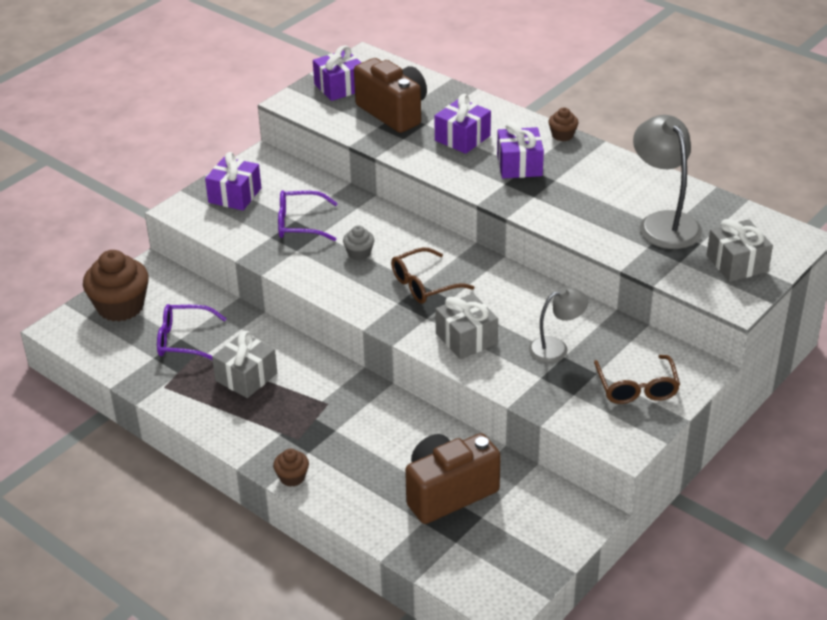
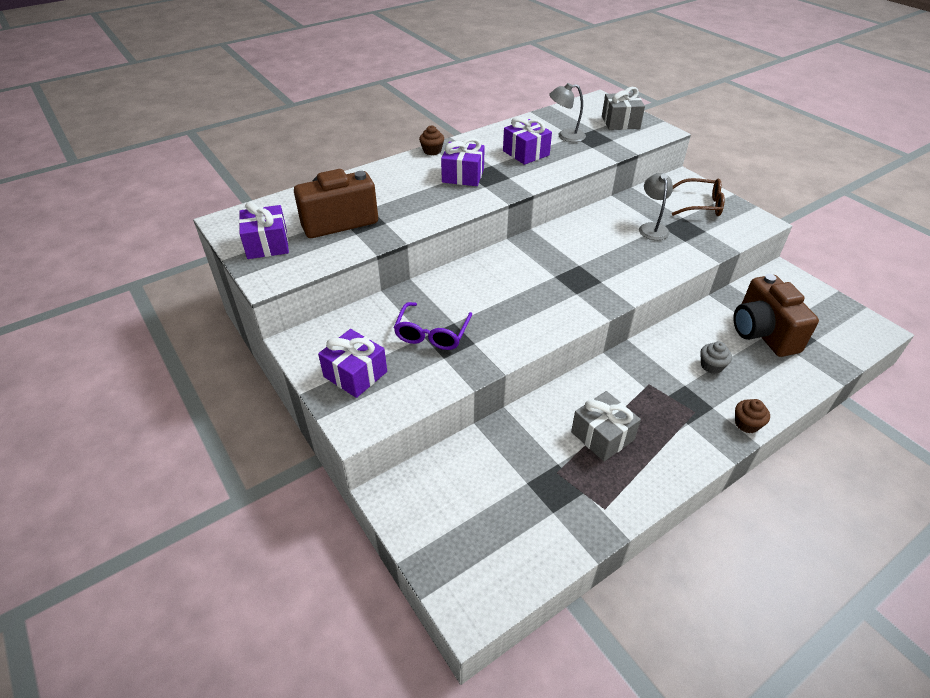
camera: 75 degrees left, 5 degrees up
(120, 307) = (451, 534): brown cupcake -> none
(184, 340) = (531, 480): purple glasses -> none
(359, 253) = (496, 303): grey cupcake -> grey cupcake (711, 366)
(424, 285) = (556, 274): brown glasses -> none
(462, 138) = (406, 193): purple gift -> purple gift (526, 153)
(466, 339) = (633, 266): grey gift -> none
(663, 223) = (565, 136): grey lamp -> grey lamp, size x0.60

